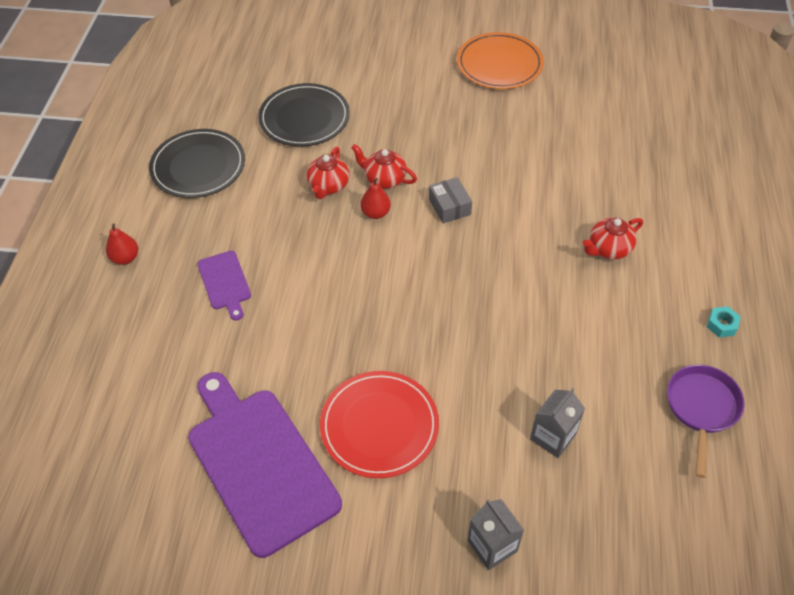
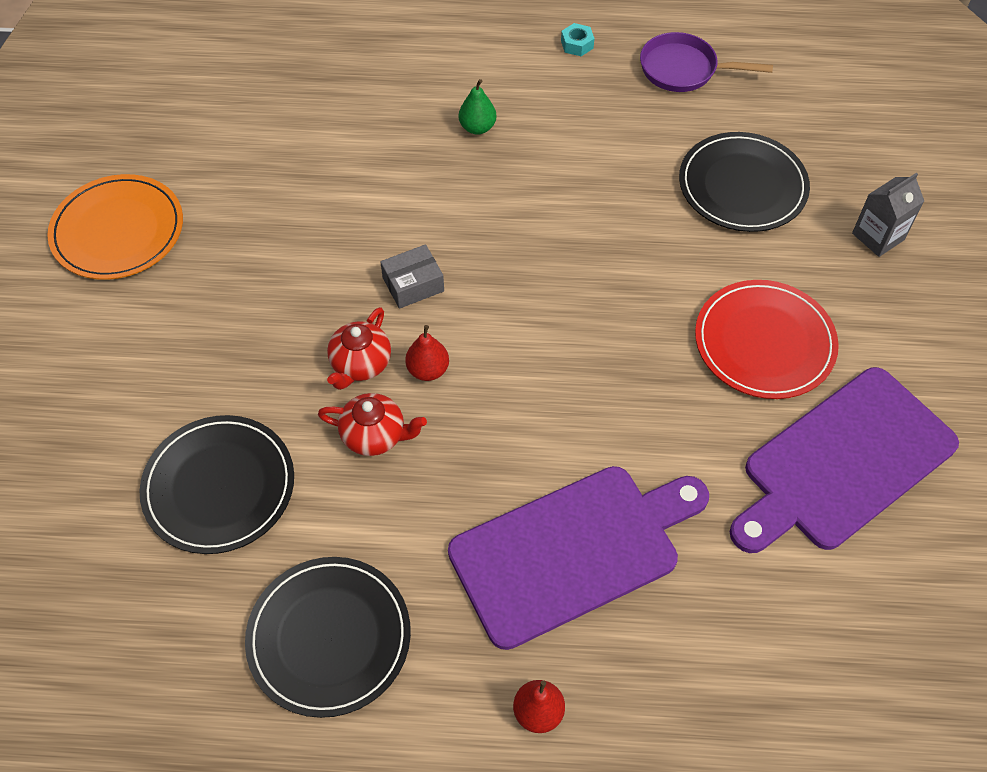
camera: 95 degrees left, 5 degrees up
(225, 282) = (572, 550): purple cutting board -> purple cutting board, size x2.12
(553, 437) = (742, 186): grey carton -> black plate
(608, 249) = (477, 127): red teapot -> green pear

